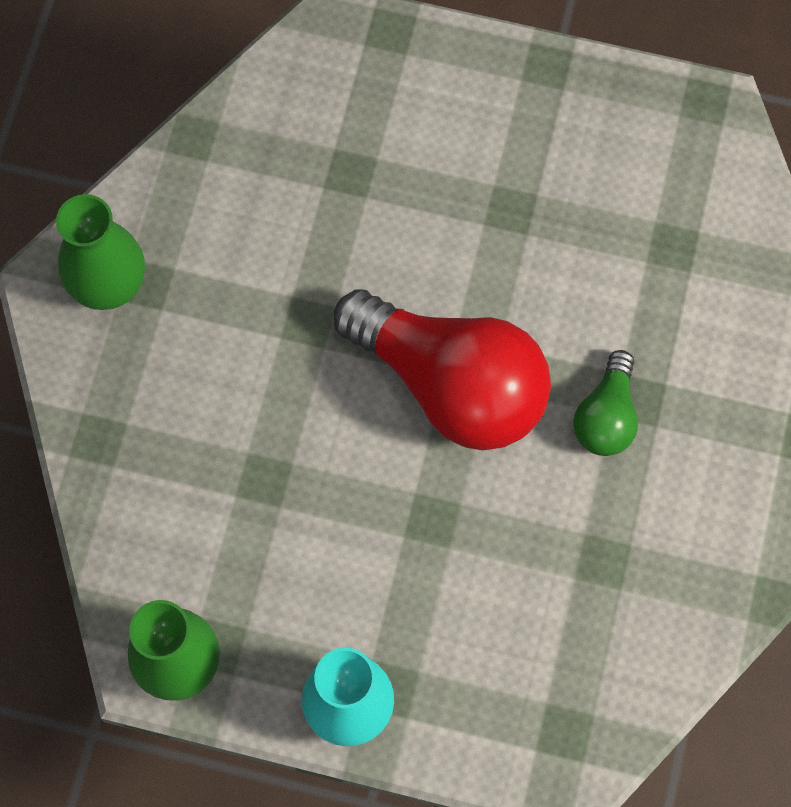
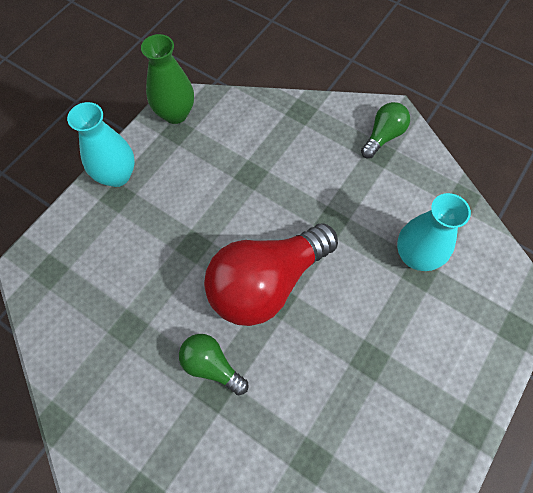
camera: 110 degrees right, 5 degrees down
(109, 285) = (383, 136): green vase -> green light bulb
(323, 184) = (415, 256): none -> turquoise vase

